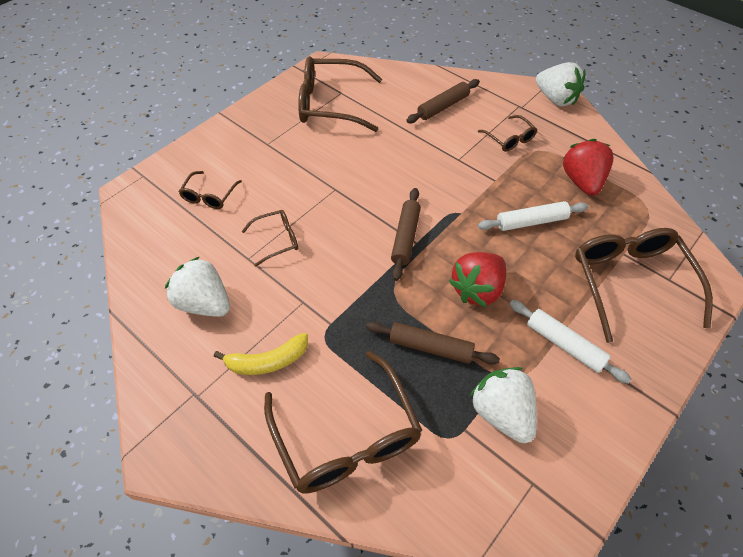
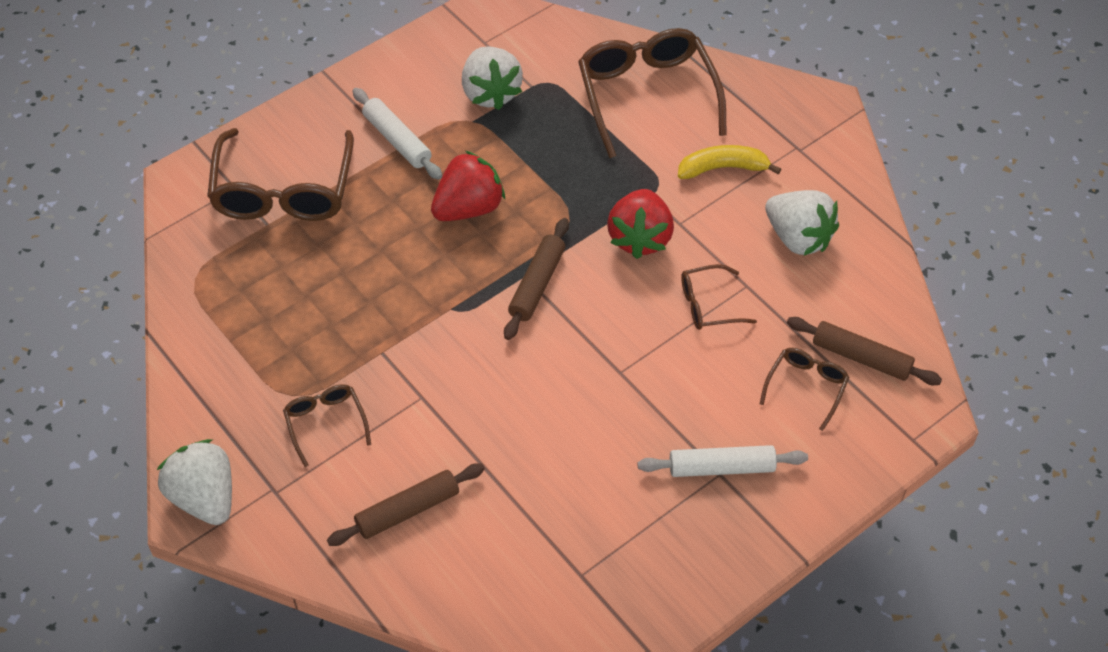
camera: 170 degrees left, 0 degrees up
(331, 104) = (604, 548): brown glasses -> none
(430, 347) = (543, 157): brown rolling pin -> brown rolling pin (861, 357)
(531, 222) = (362, 282): white rolling pin -> white rolling pin (721, 467)
(582, 181) = (258, 332): red strawberry -> red strawberry (640, 238)

